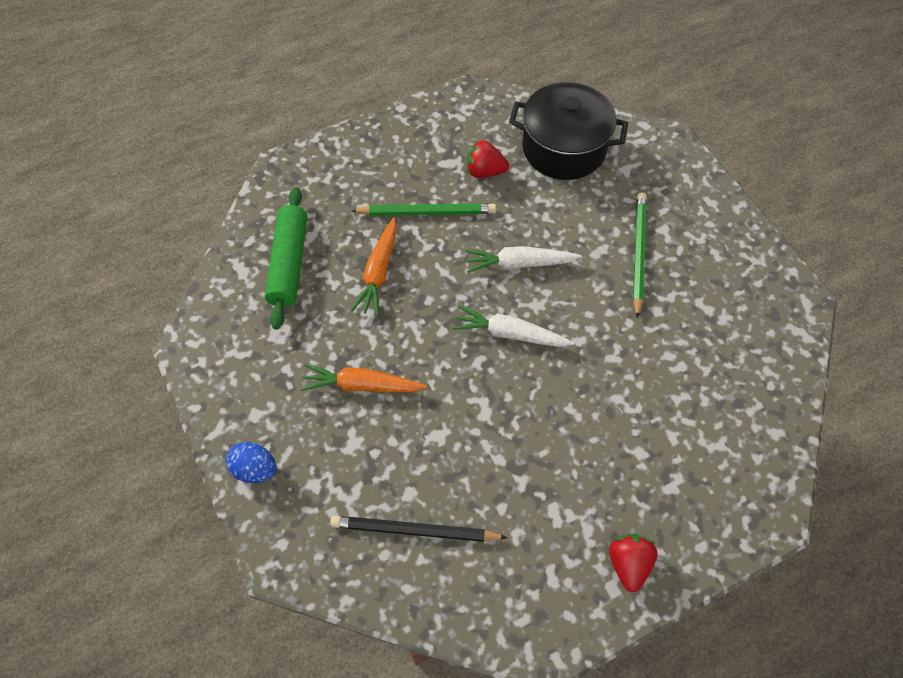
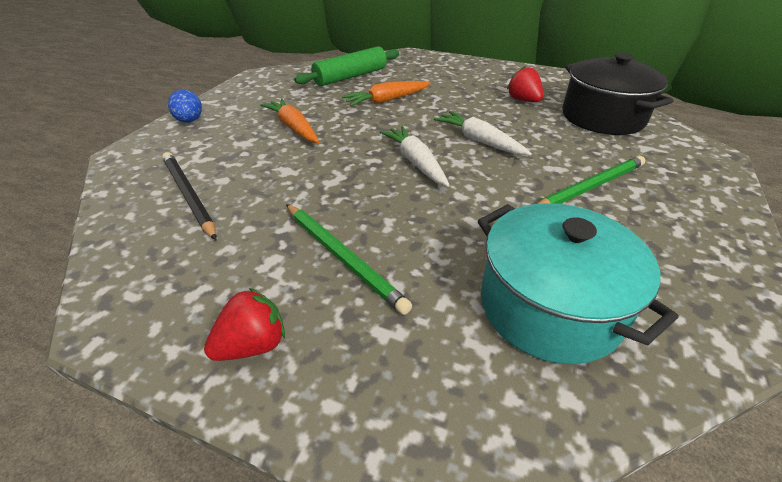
camera: 50 degrees right, 20 degrees down
(426, 212) = (456, 96): green pencil -> green pencil (342, 257)
(717, 385) = (549, 307): none -> turquoise pot

